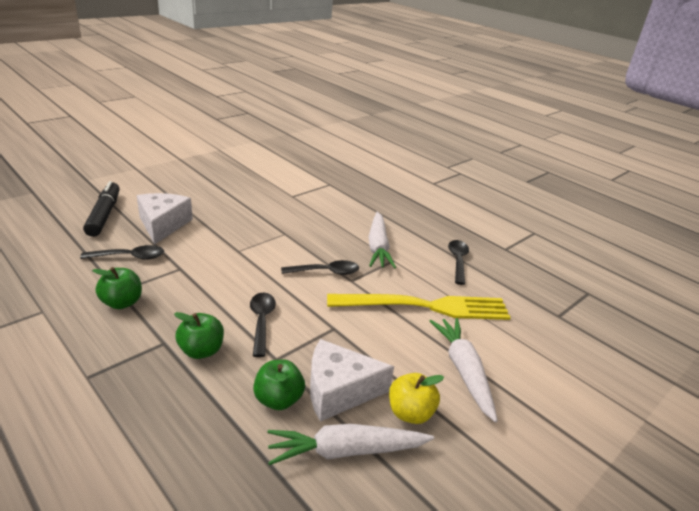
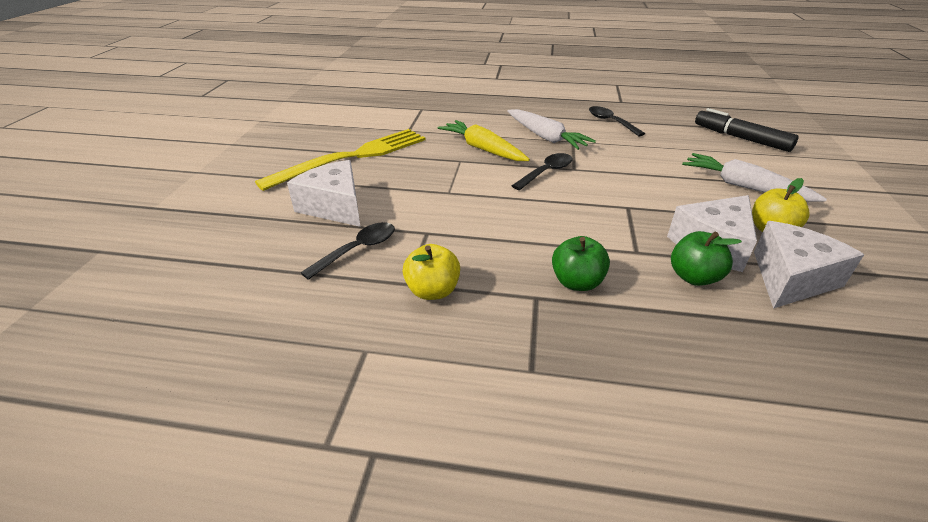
camera: 35 degrees left, 5 degrees up
(104, 215) = (248, 229): black marker -> black marker (741, 138)
(122, 303) = (432, 291): green apple -> yellow apple
(261, 321) = (574, 232): black spoon -> none
(315, 233) = (482, 149): none -> yellow carrot
(346, 451) = (790, 278): white carrot -> white cheese
(425, 306) = (650, 160): yellow fork -> yellow fork (353, 157)

